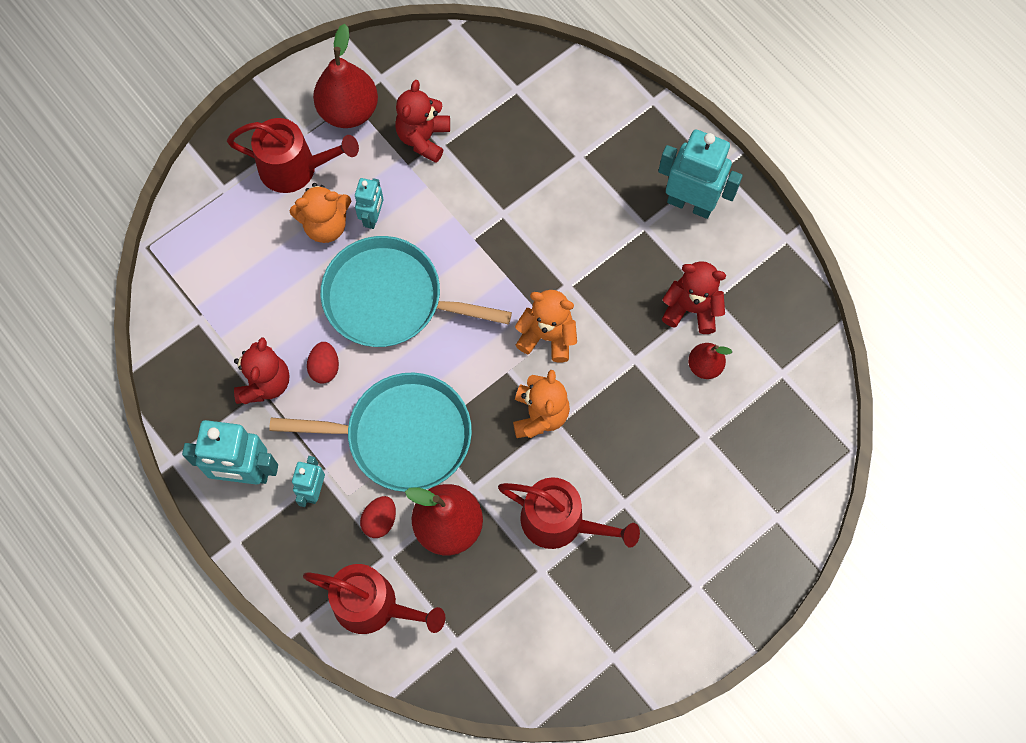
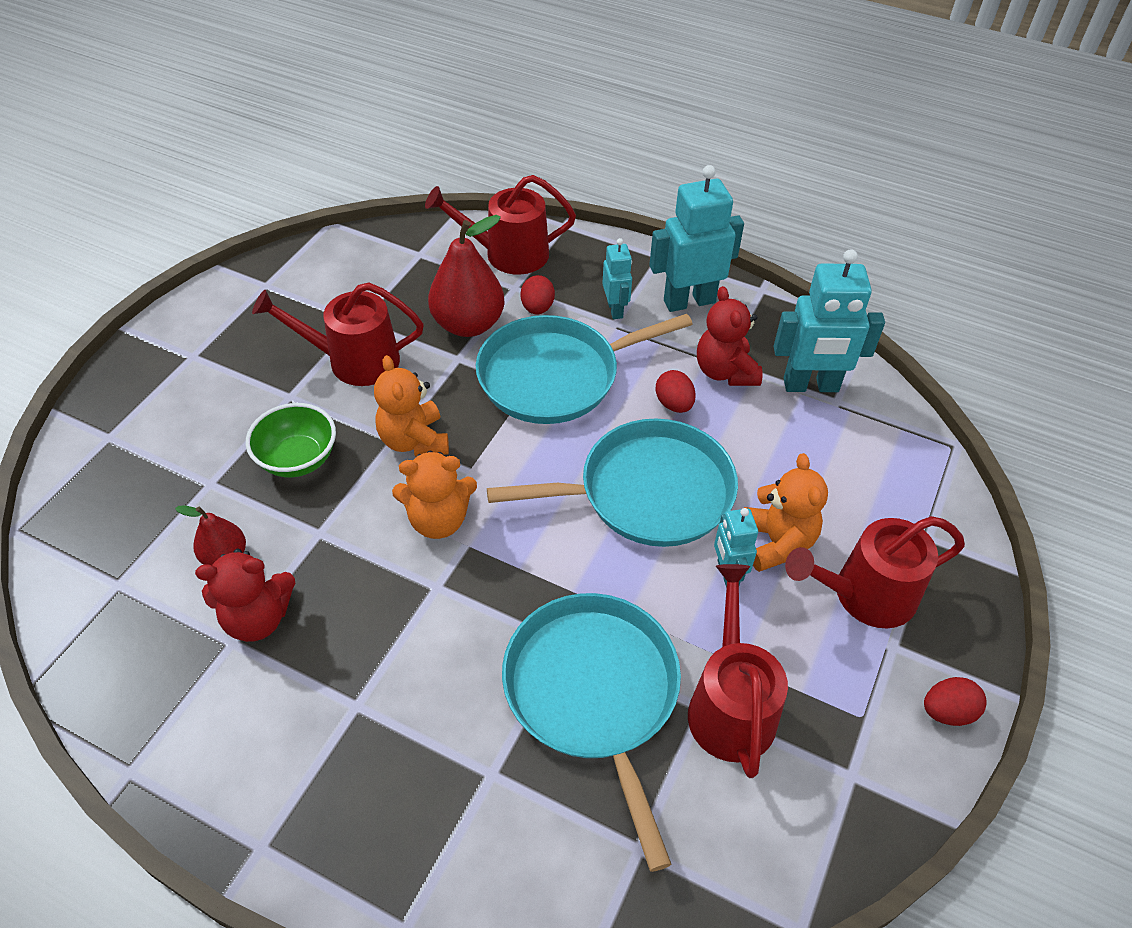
camera: 155 degrees right, 20 degrees down
(301, 86) = (947, 711): none -> red egg
(326, 225) = (777, 542): orange teddy bear -> orange teddy bear turned 120 degrees clockwise
(348, 111) = (857, 702): red pear -> none
(423, 138) = (730, 705): red teddy bear -> red watering can
(499, 176) = (594, 693): none -> turquoise pan
(633, 433) = (298, 459): none -> green bowl
(690, 203) = (294, 767): turquoise robot -> turquoise robot (811, 386)

